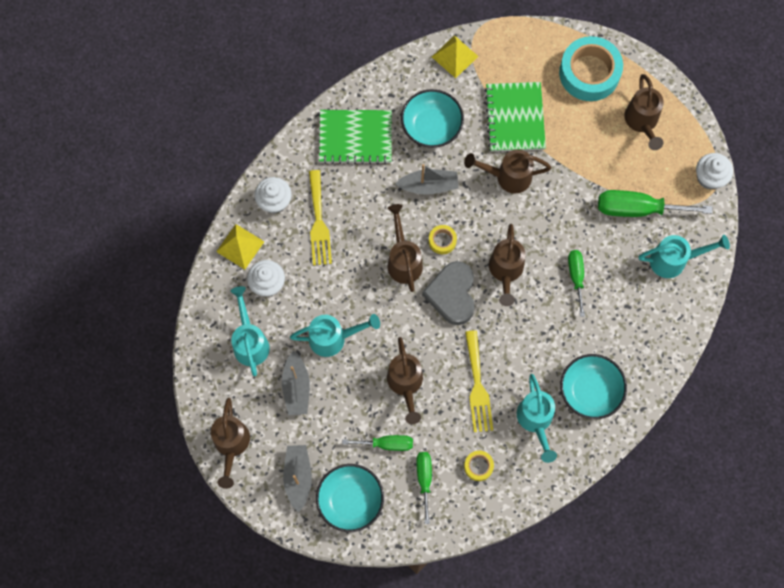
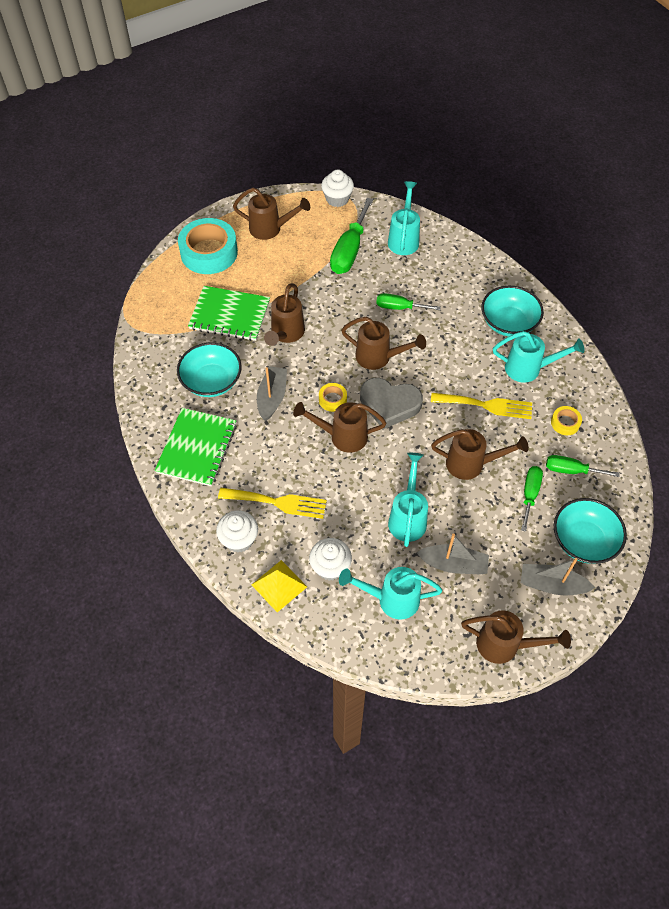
camera: 75 degrees left, 15 degrees down
(454, 56) = (147, 346): yellow pyramid -> none

